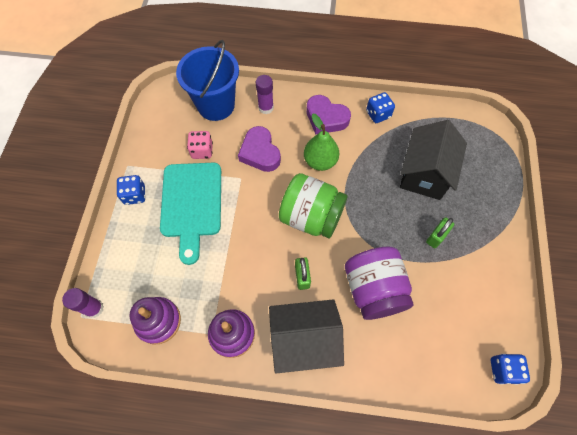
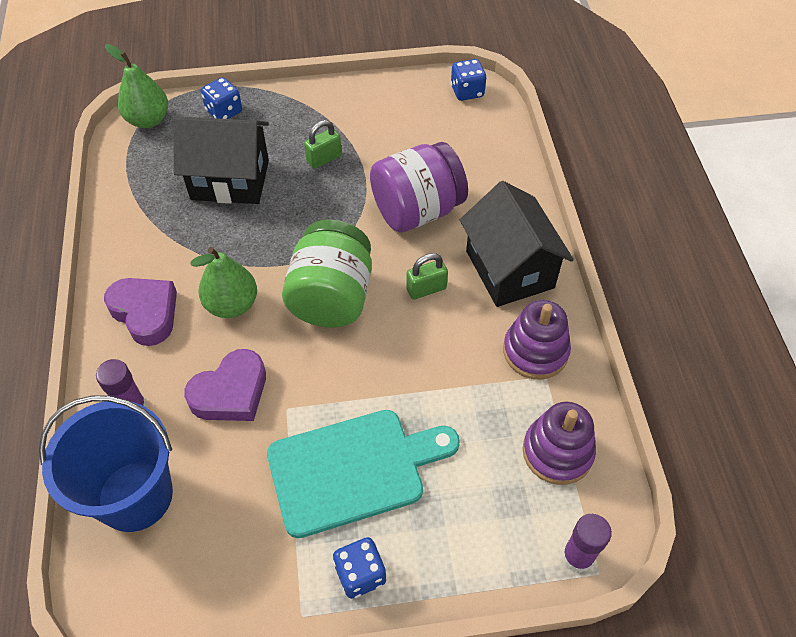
camera: 105 degrees left, 10 degrees down
(202, 151) = (243, 487): pink dice -> none
(326, 118) = (145, 313): purple heart -> purple heart turned 60 degrees counterclockwise
(378, 114) = (130, 246): blue dice -> blue dice (224, 111)
(436, 236) = (324, 159): green padlock -> green padlock turned 60 degrees counterclockwise
(489, 133) = (148, 120): none -> green pear

